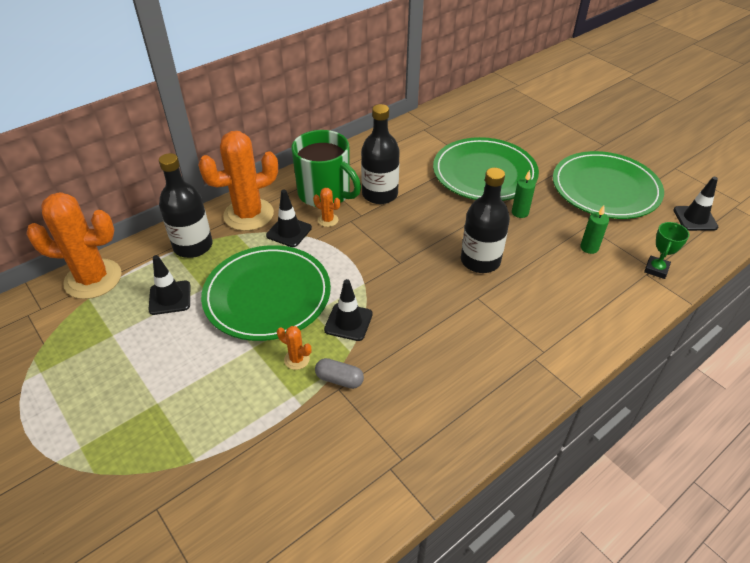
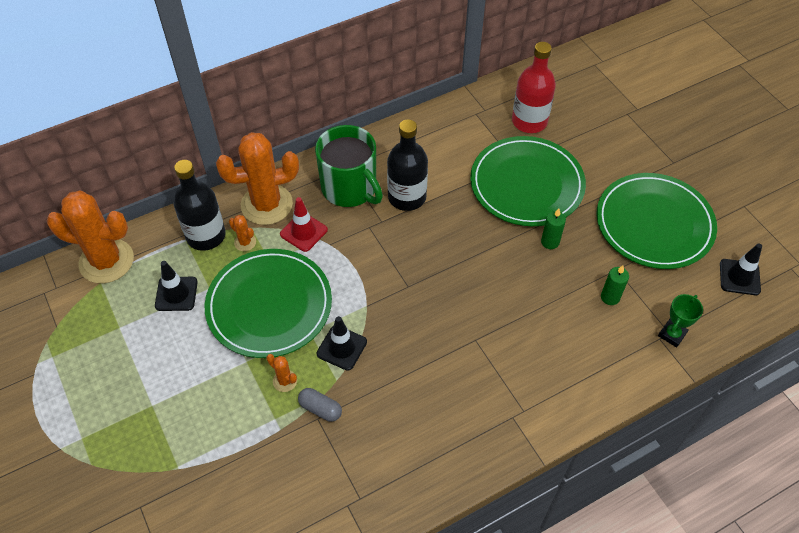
camera: 10 degrees right, 10 degrees up
(289, 232) = (303, 232): black traffic cone -> red traffic cone
(328, 220) = (346, 223): orange cactus -> orange cactus (245, 242)
(471, 130) = (529, 121): none -> red bottle
(480, 261) = (490, 296): black bottle -> none

